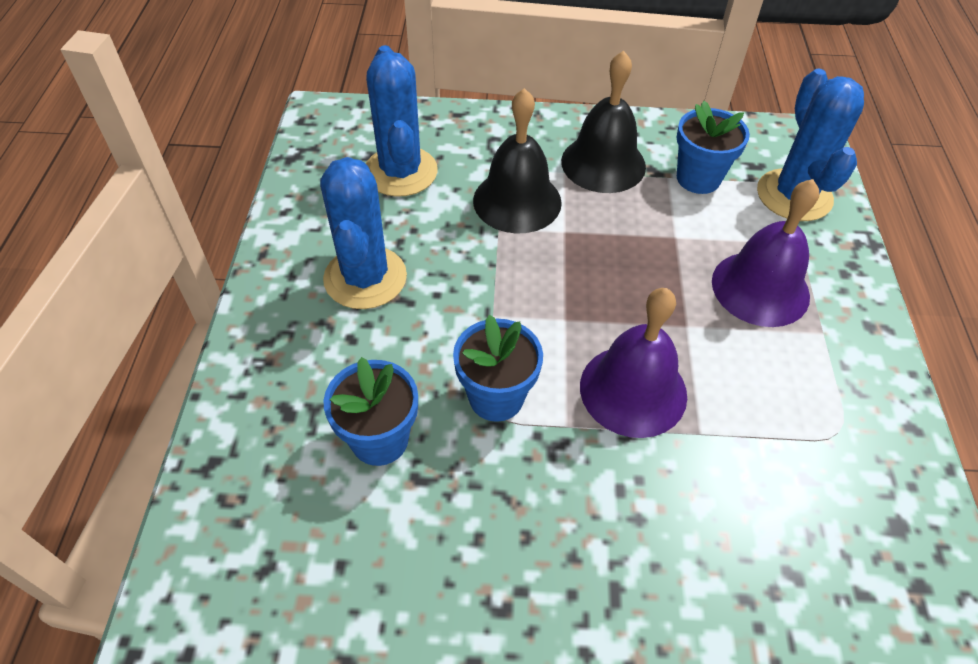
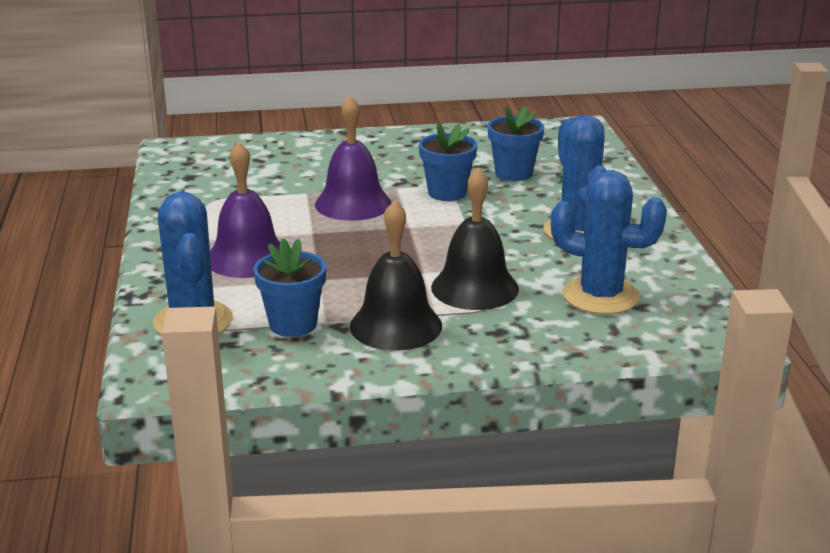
camera: 170 degrees right, 25 degrees down
(400, 172) = (600, 296): blue cactus -> blue cactus turned 45 degrees counterclockwise

